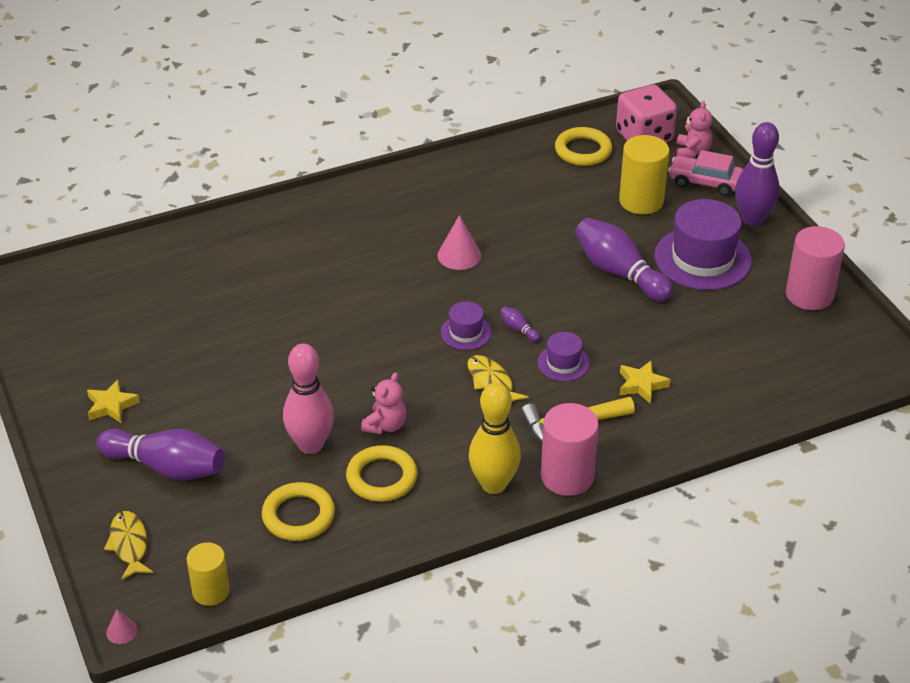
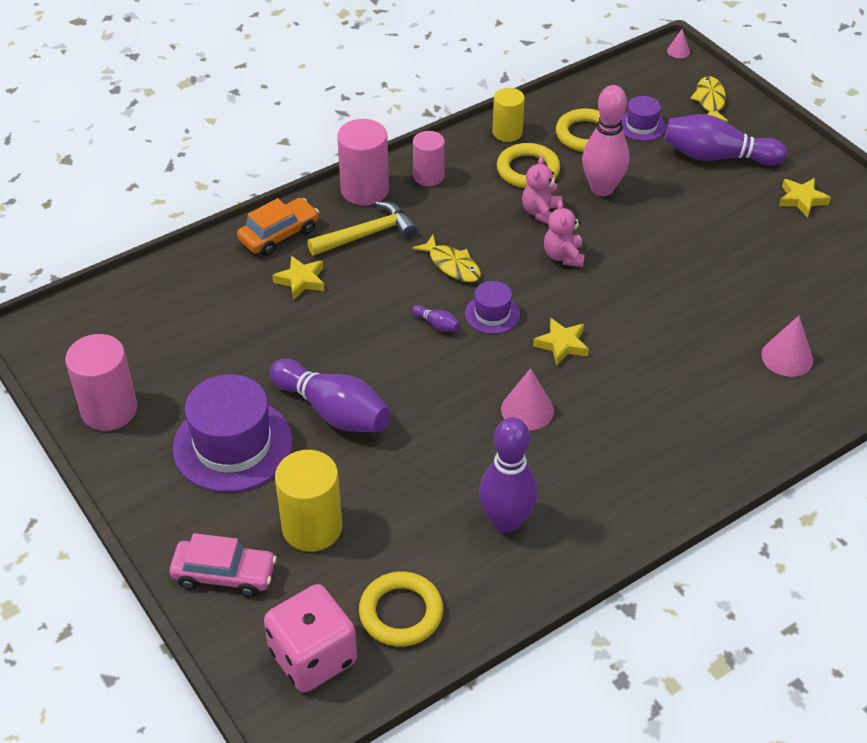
camera: 170 degrees right, 5 degrees up
(129, 545) = (709, 101): yellow fish -> yellow fish turned 150 degrees counterclockwise
(211, 591) = (628, 80): yellow cylinder -> yellow cylinder (507, 132)
(225, 268) = (787, 357): none -> pink cone
(412, 300) = (562, 344): none -> yellow star
(494, 484) = (428, 176): yellow bowling pin -> pink cylinder
(563, 363) = (383, 293): purple hat -> purple hat (641, 126)
(662, 435) = (279, 235): none -> orange car
(692, 151) = (240, 635): pink teddy bear -> pink teddy bear (563, 256)
(752, 219) = (164, 517): purple bowling pin -> purple bowling pin (506, 521)

